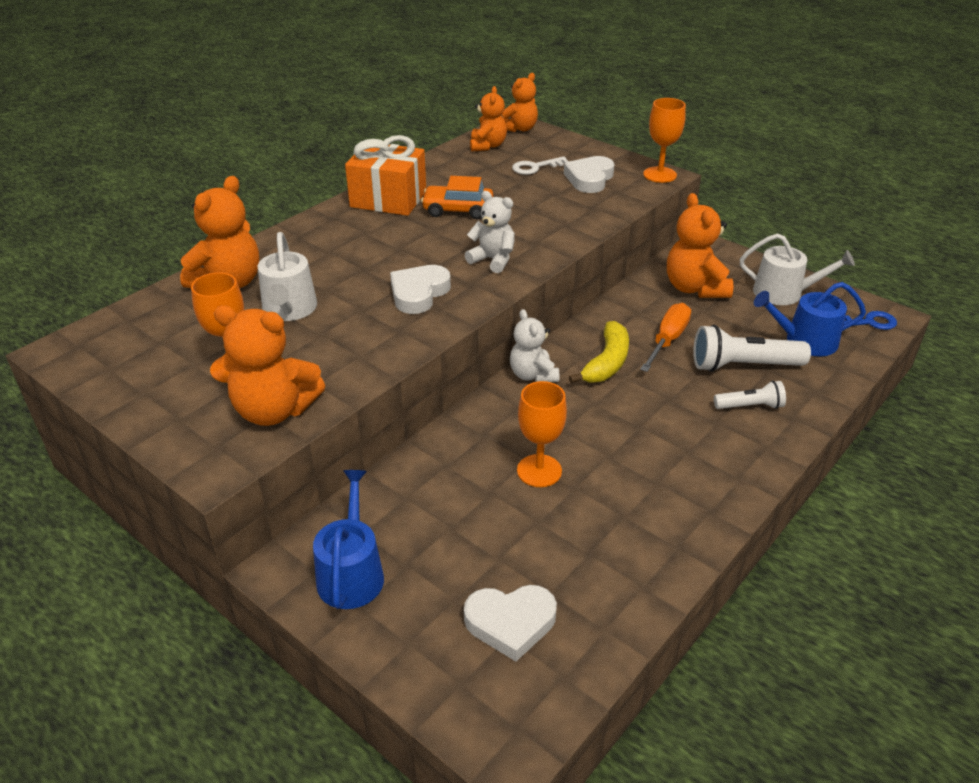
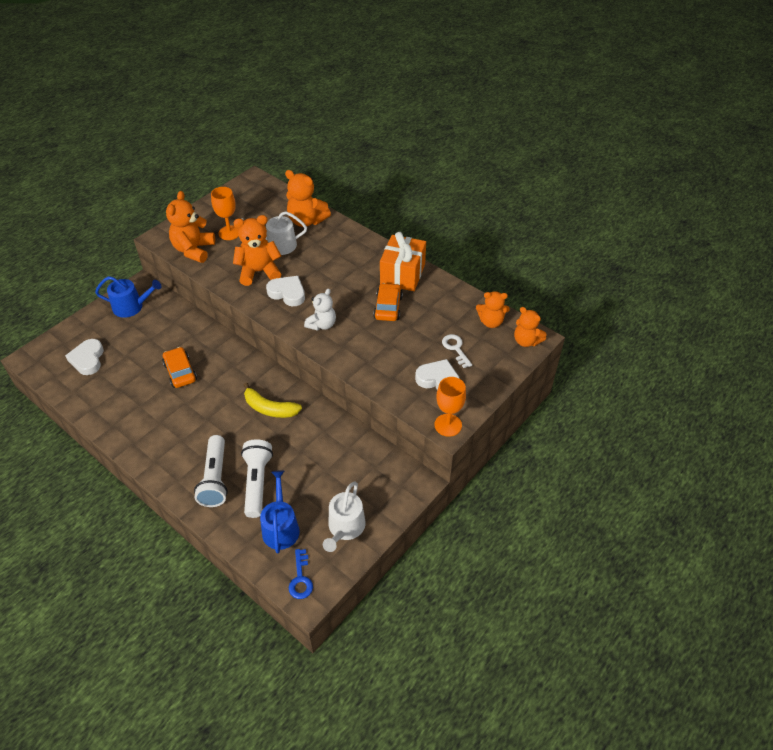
camera: 90 degrees right, 10 degrees up
(533, 375) = (262, 372): white teddy bear -> none
(539, 471) = (180, 372): orange goblet -> orange car
(667, 340) = (290, 443): orange screwdriver -> none
(695, 288) = (353, 469): orange teddy bear -> orange teddy bear (259, 272)
(750, 406) = (215, 478): white flashlight -> white flashlight, size x1.73

